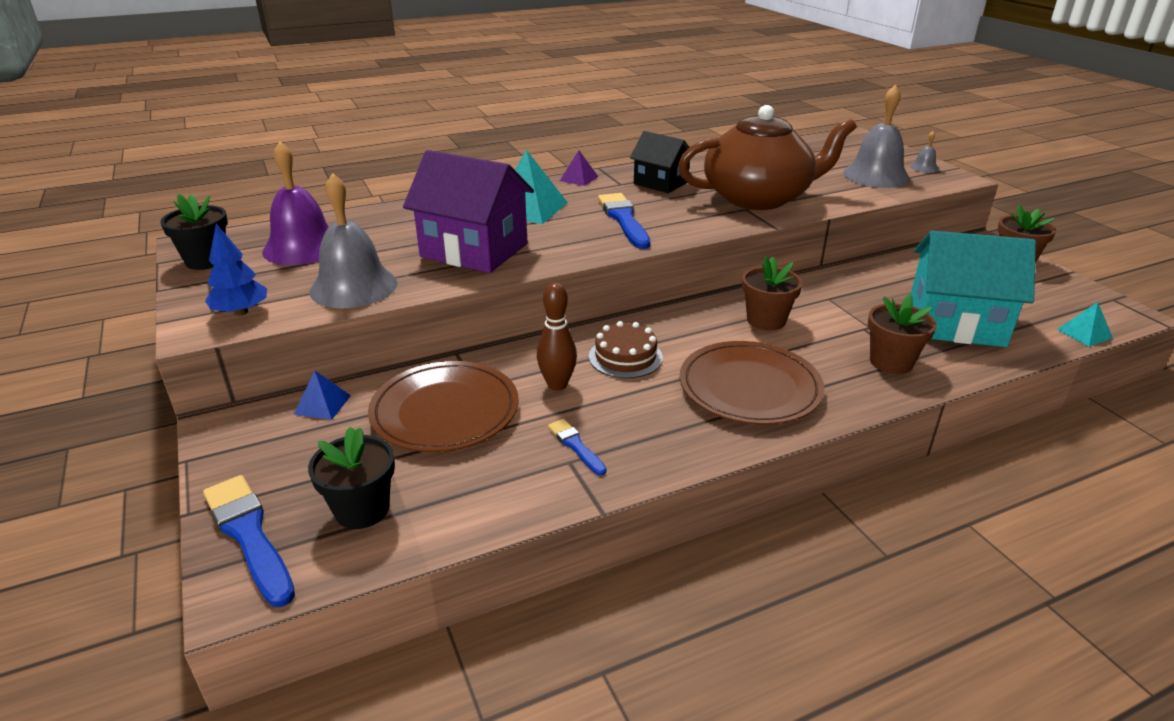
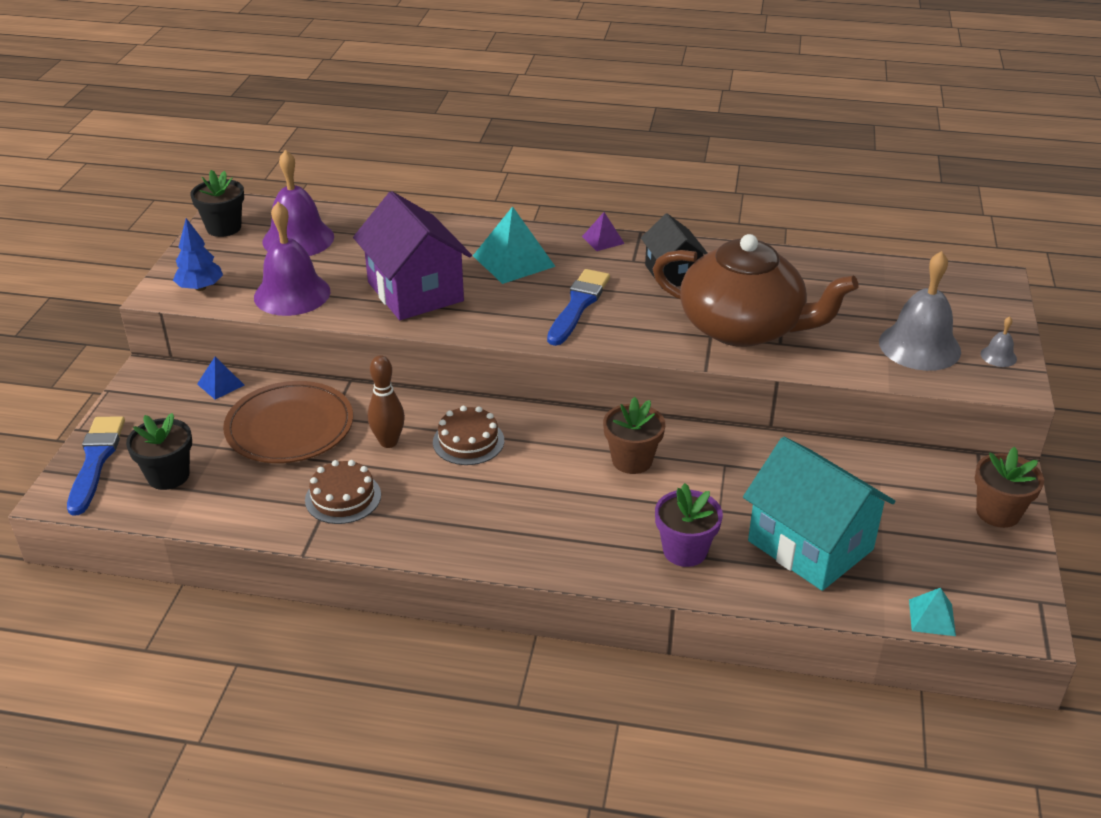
camera: 35 degrees right, 5 degrees up
(353, 287) = (292, 294): grey bell -> purple bell
(576, 446) = (343, 497): blue brush -> brown cake
(749, 388) = (529, 514): brown plate -> none
(891, 362) = (685, 551): brown flower pot -> purple flower pot

